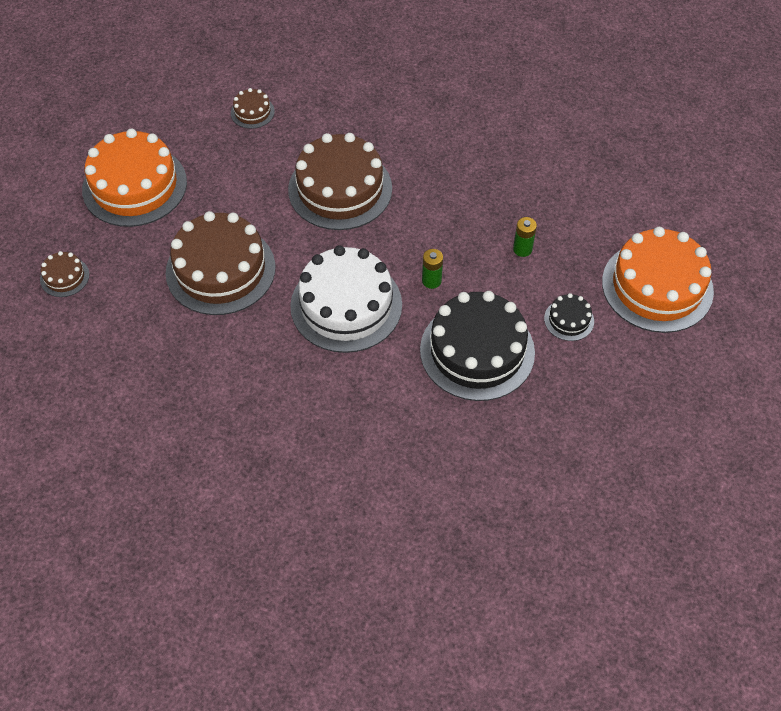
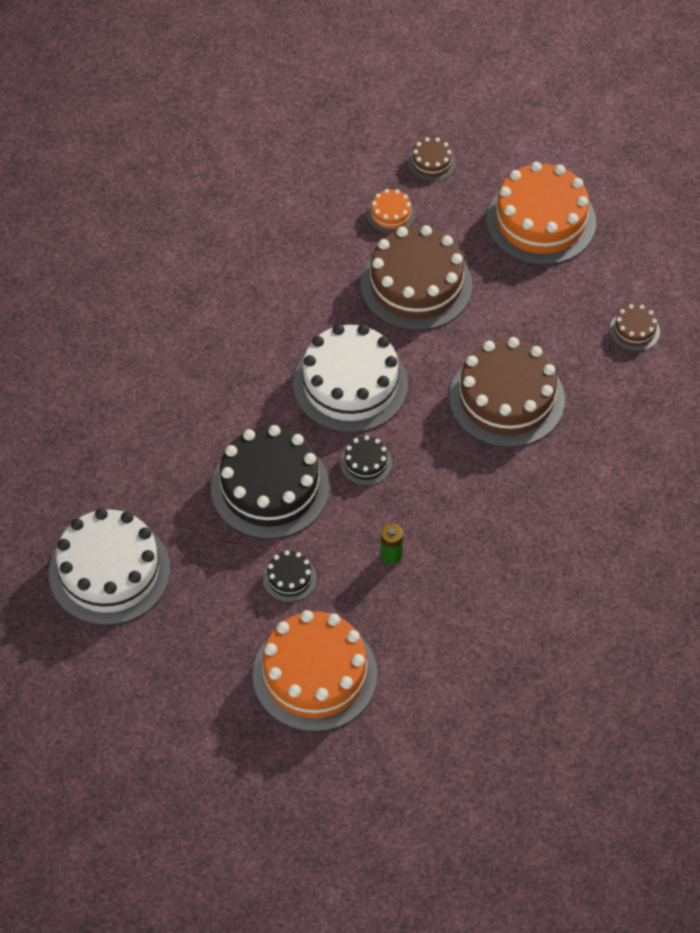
camera: 100 degrees right, 0 degrees up
(134, 301) = (391, 214): none -> orange cake
(431, 281) = (366, 463): green battery -> black cake
(608, 469) = (109, 571): none -> white cake

